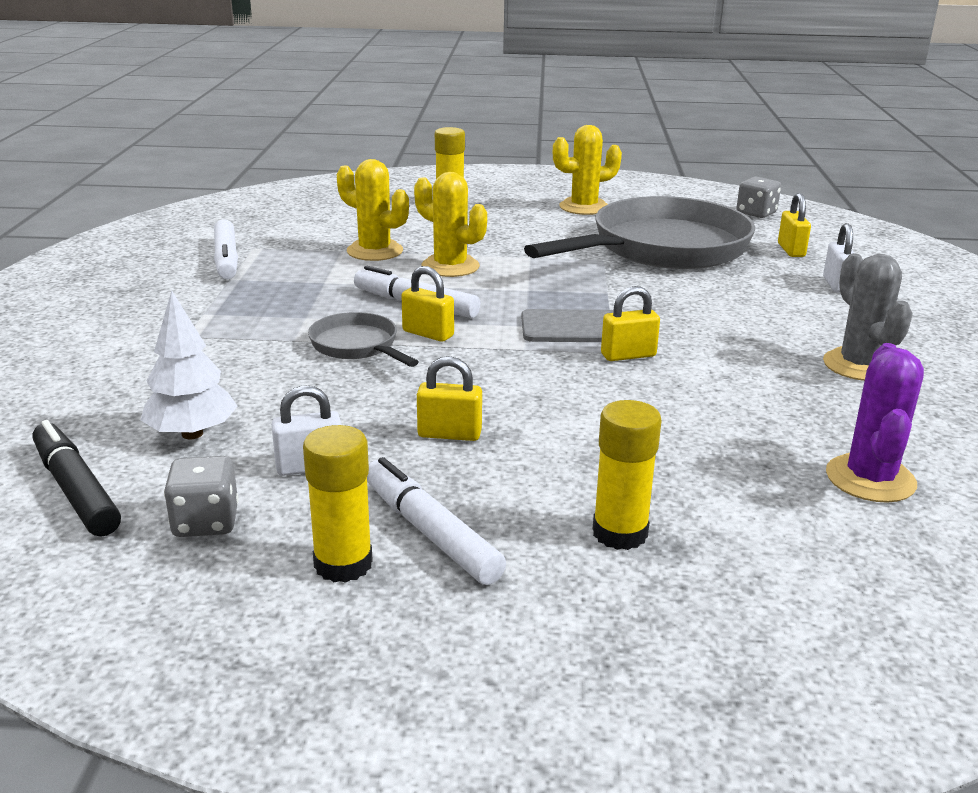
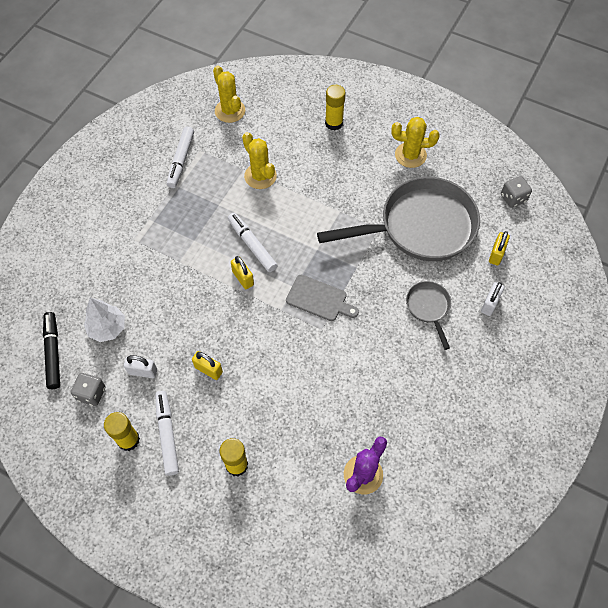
camera: 25 degrees right, 35 degrees up
(357, 346) = (205, 278): grey pan -> grey pan (428, 308)
(450, 266) = (290, 209): yellow cactus -> yellow cactus (230, 111)
(628, 355) = (326, 334): yellow padlock -> none
(859, 365) = (433, 387): grey cactus -> none

